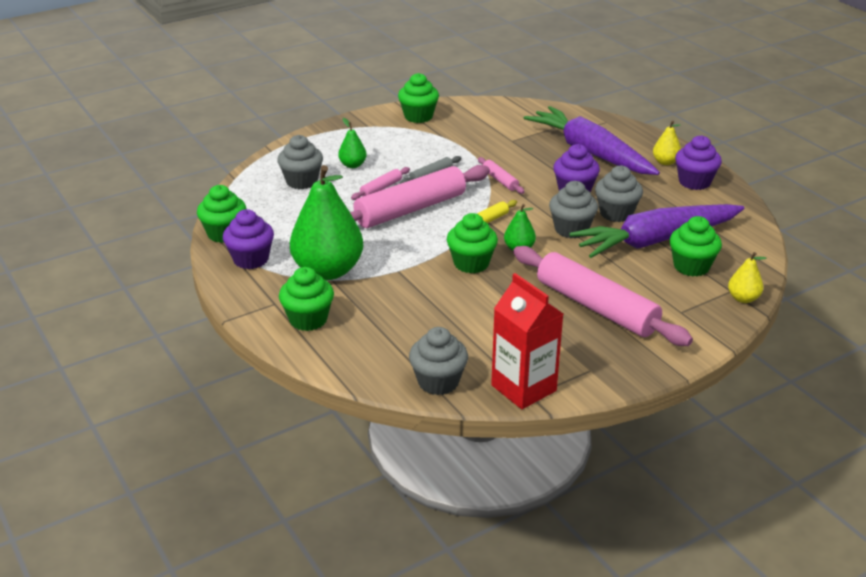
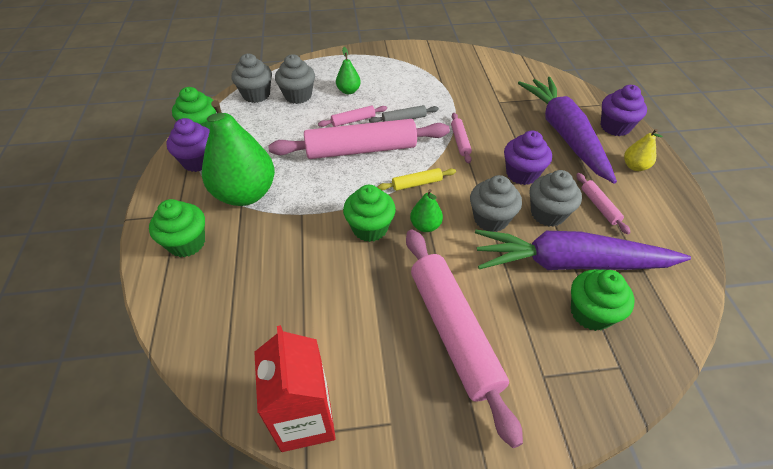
camera: 25 degrees right, 15 degrees up
(418, 116) = (435, 58): green cupcake -> none
(438, 382) = (232, 371): grey cupcake -> grey cupcake (256, 95)
(654, 197) = (599, 206): none -> pink rolling pin
(694, 182) = (653, 200): purple cupcake -> purple cupcake (615, 127)
(743, 298) = (628, 385): yellow pear -> none

